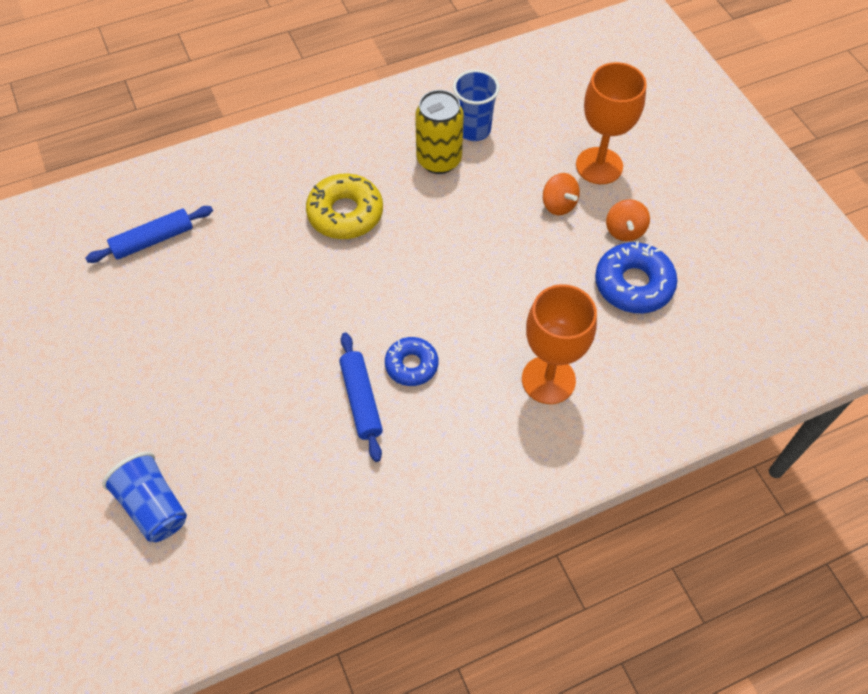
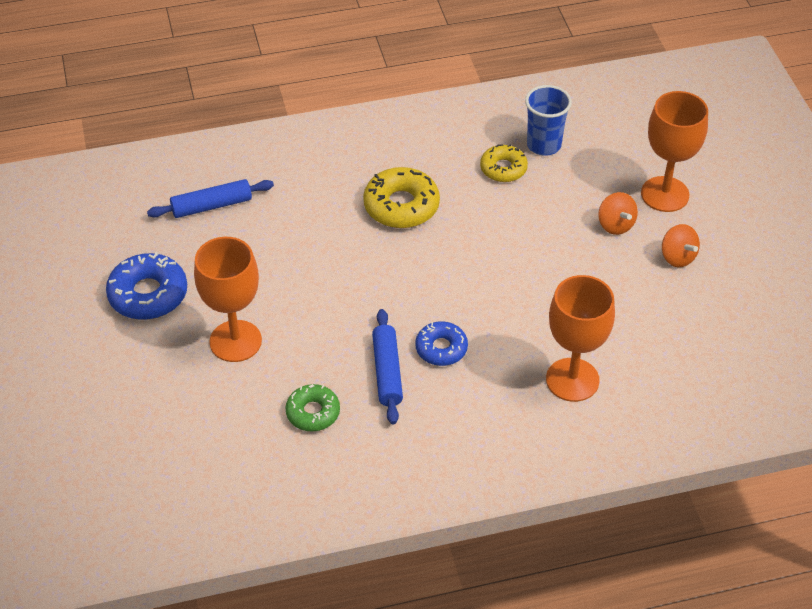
camera: 10 degrees right, 10 degrees down
(153, 506) = (178, 433): blue cup -> none
(199, 389) = (235, 341): none -> orange goblet
(292, 459) = (313, 412): none -> green donut
(439, 160) = (503, 169): yellow can -> yellow donut
(624, 231) = (677, 257): orange spinning top -> orange spinning top turned 45 degrees counterclockwise
(633, 284) = (676, 307): blue donut -> blue donut (148, 294)

